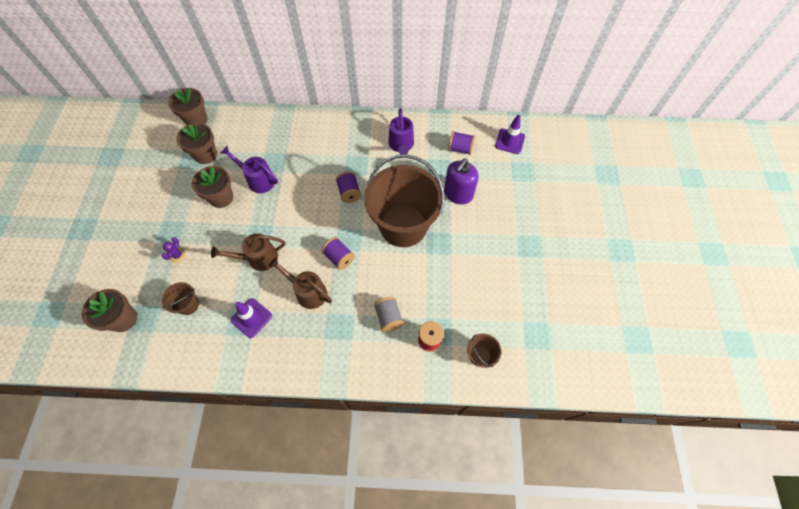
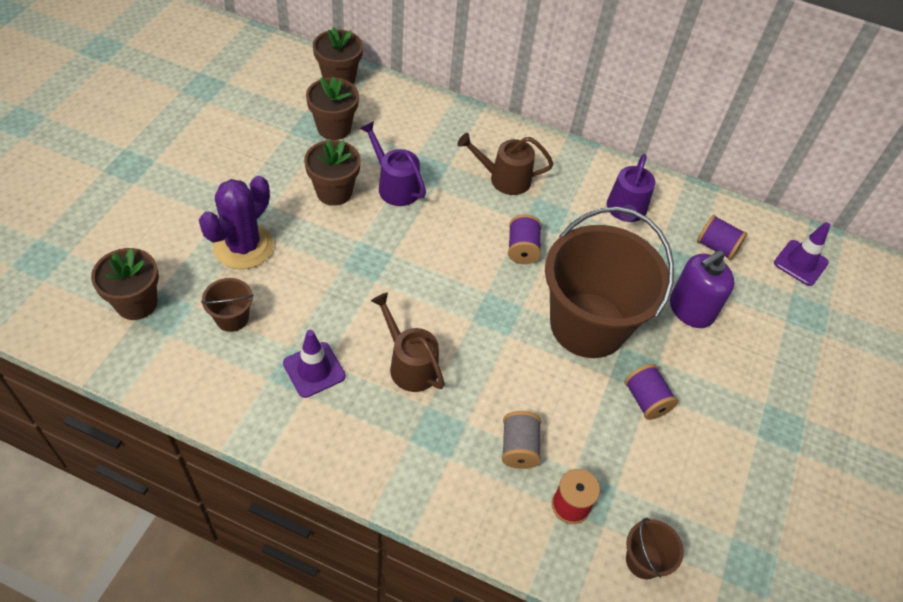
camera: 15 degrees right, 10 degrees down
(177, 255) = (243, 246): purple cactus -> purple cactus, size x2.31
(258, 258) = (355, 292): brown watering can -> brown watering can (504, 179)
(339, 258) = (474, 334): purple spool -> purple spool (646, 400)

